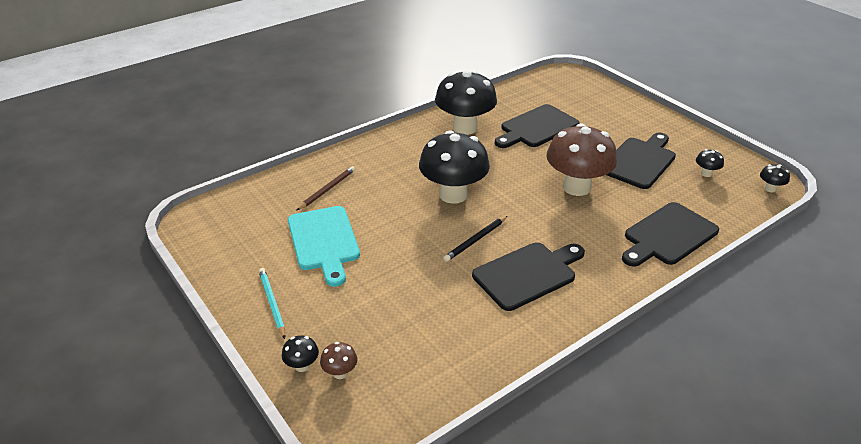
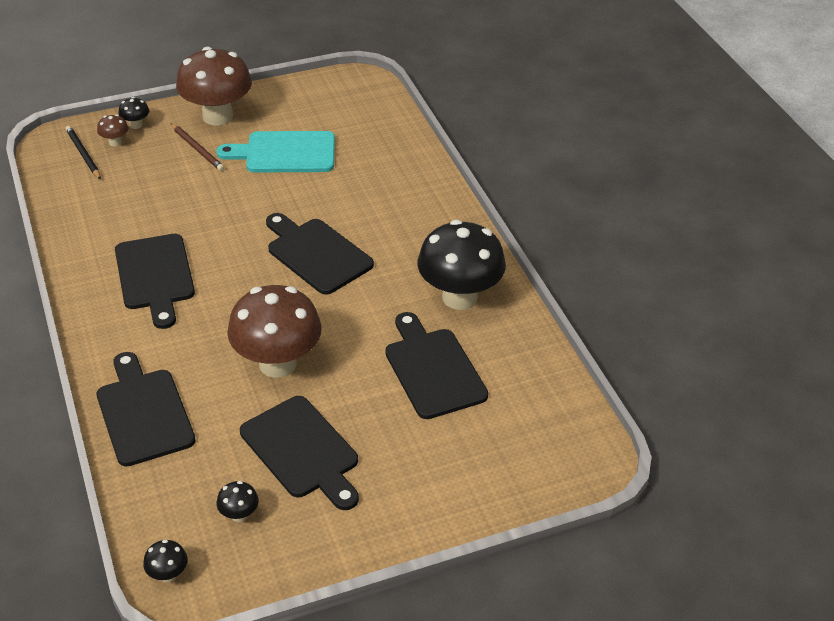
camera: 105 degrees right, 5 degrees up
(272, 303) = (217, 116): turquoise pencil -> brown mushroom
(327, 189) = (372, 165): brown pencil -> brown pencil (197, 149)
(453, 194) = (316, 254): black mushroom -> black cutting board
(475, 240) = (228, 252): black pencil -> black pencil (83, 154)

